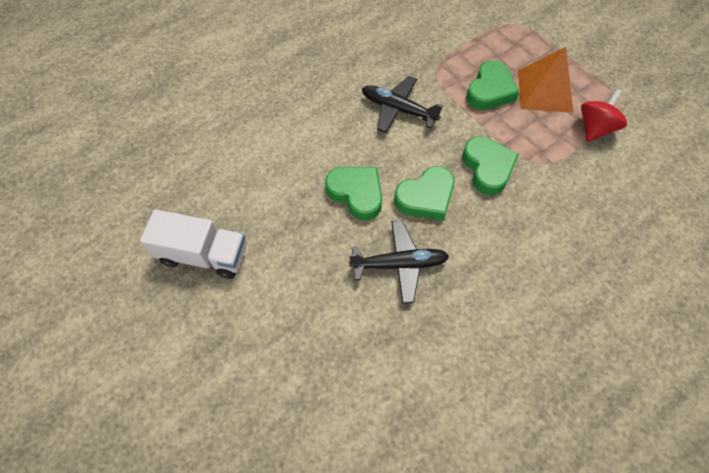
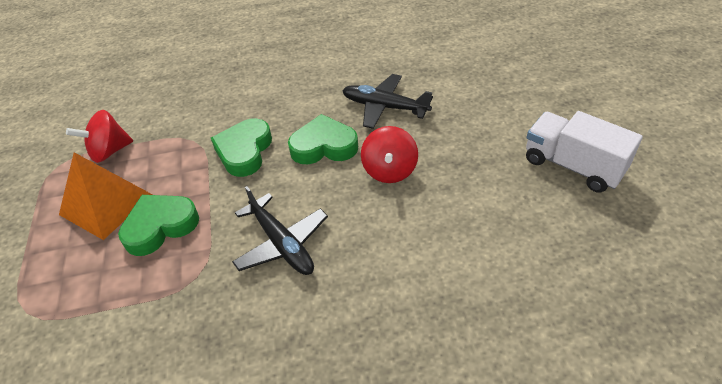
camera: 150 degrees left, 15 degrees down
(356, 193) = (389, 170): green heart -> red spinning top

